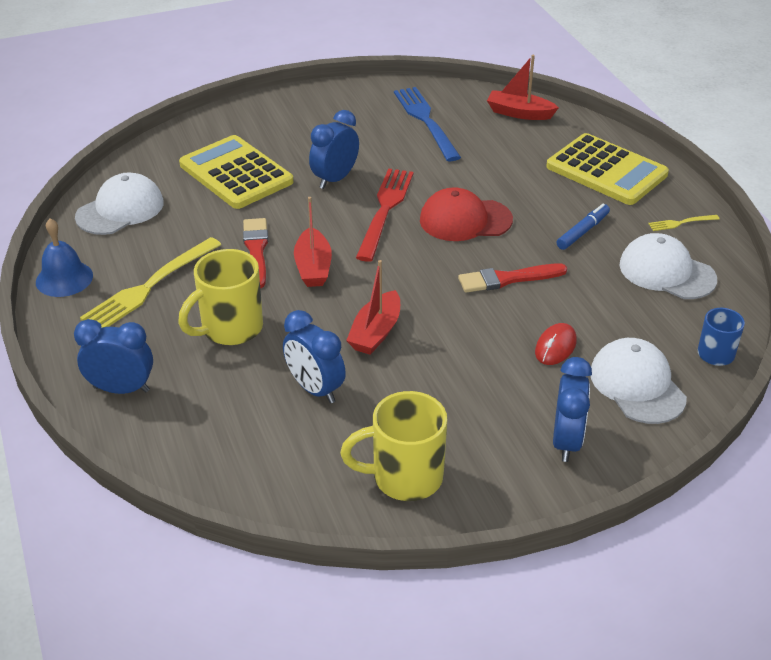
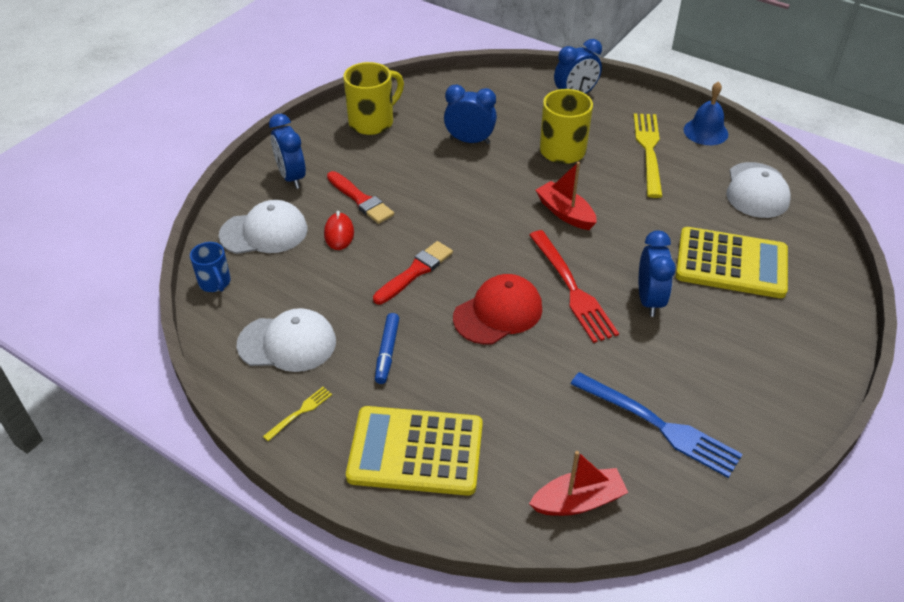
camera: 145 degrees right, 5 degrees up
(256, 250) = (620, 206): red brush -> red brush (360, 199)
(375, 332) = (470, 188): red boat -> none
(637, 385) = (264, 232): white cap -> white cap turned 45 degrees counterclockwise

